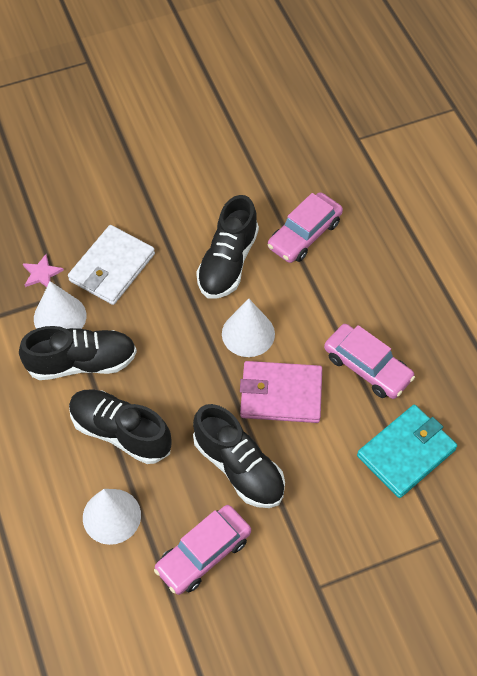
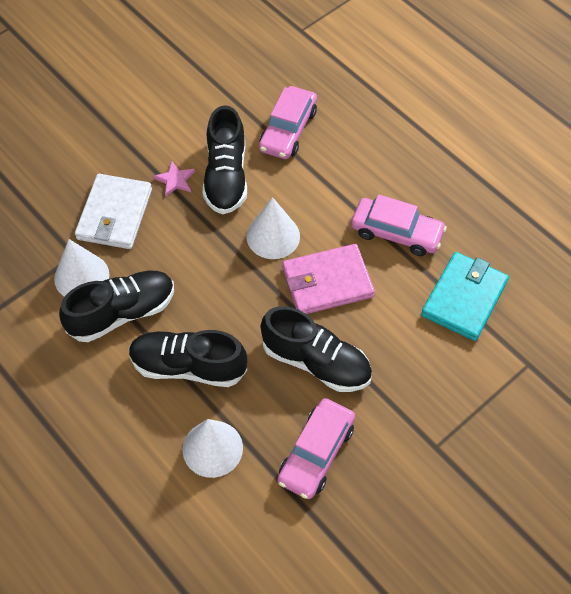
camera: 20 degrees left, 0 degrees up
(42, 273) = (46, 241): pink star -> pink star (175, 180)

